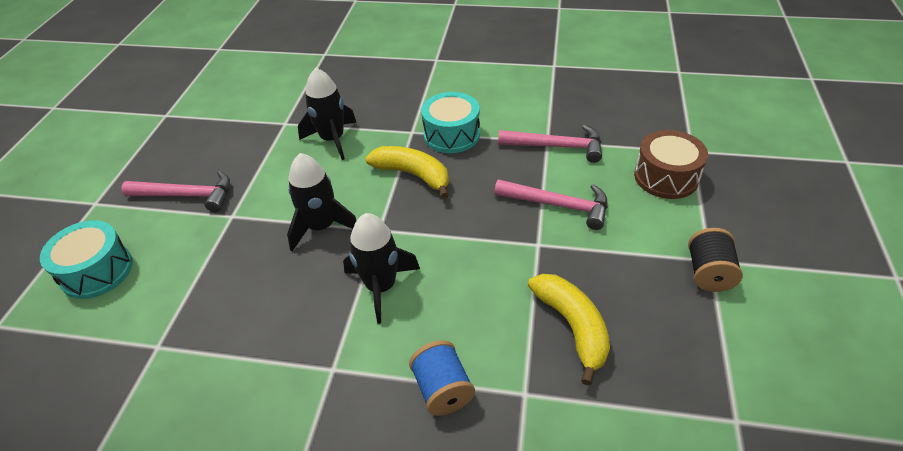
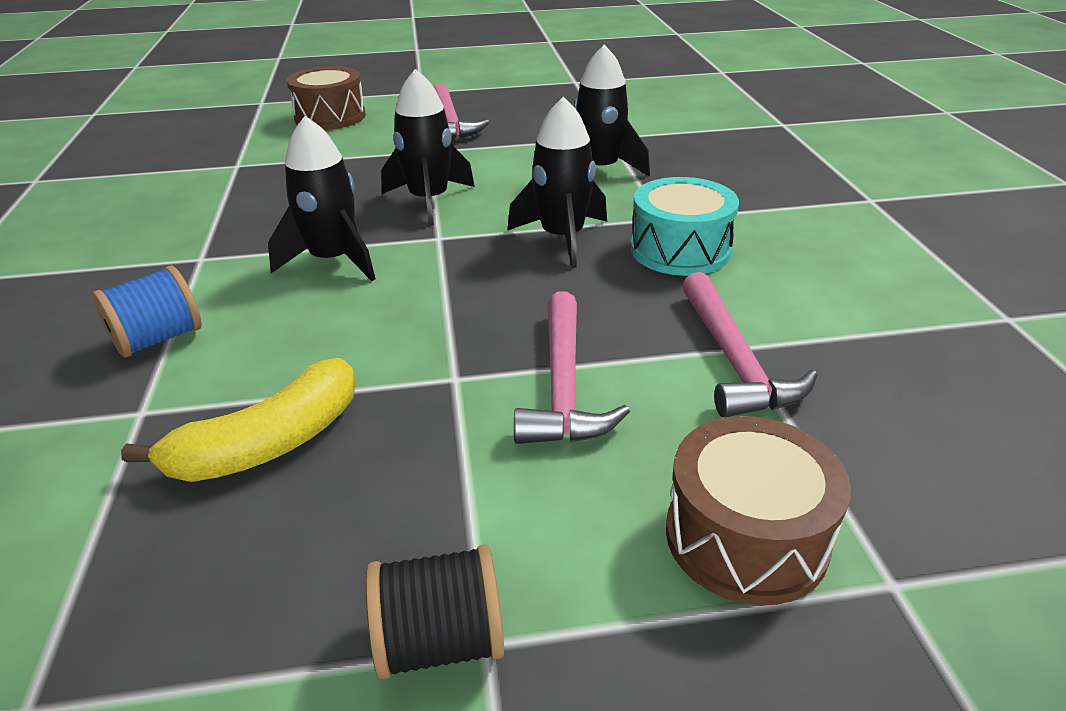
camera: 70 degrees right, 10 degrees down
(97, 271) = (330, 117): turquoise drum -> brown drum
(413, 175) = (562, 238): yellow banana -> black rocket

